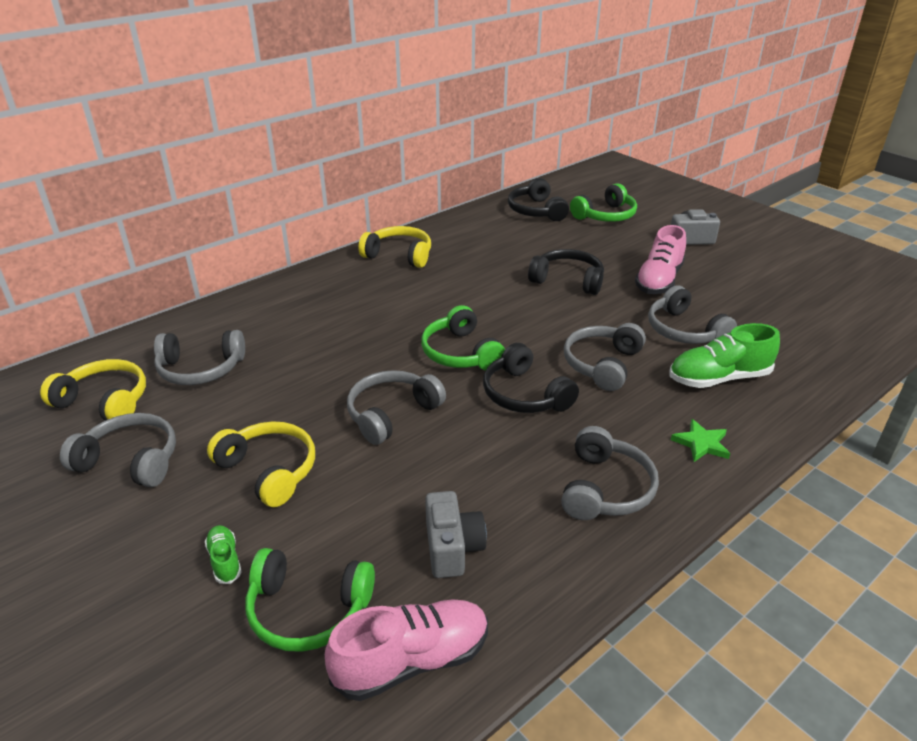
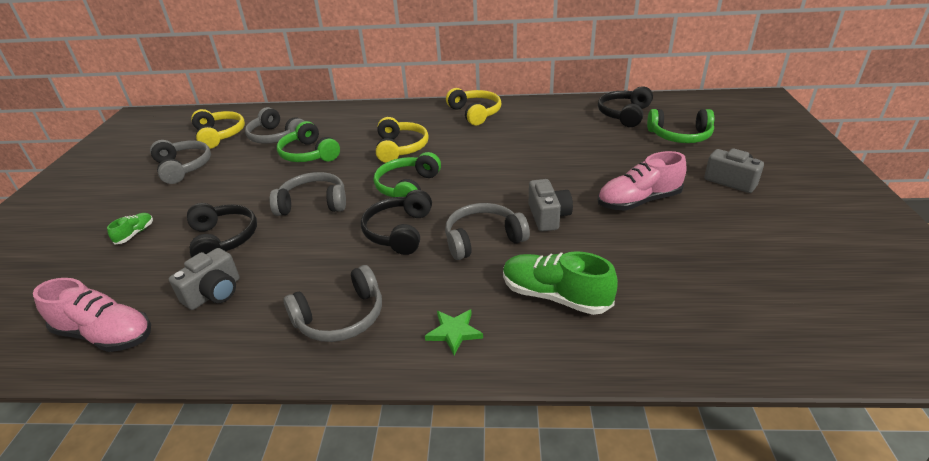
camera: 45 degrees right, 0 degrees up
(269, 470) = (217, 202): yellow headphones -> yellow headphones (400, 148)
(308, 610) = (119, 278): green headphones -> green headphones (309, 154)
(568, 280) = (561, 171): black headphones -> black headphones (223, 239)
(618, 322) = (548, 216): none -> grey camera
(684, 330) = (591, 247): grey headphones -> none

